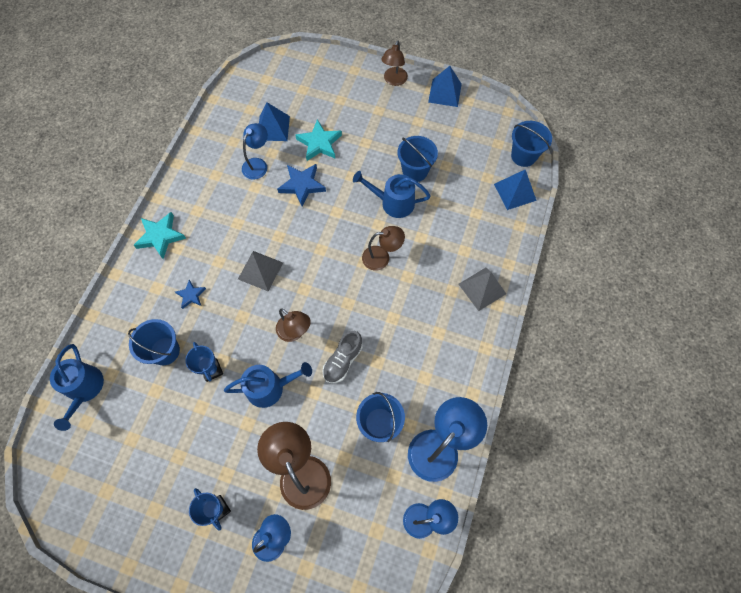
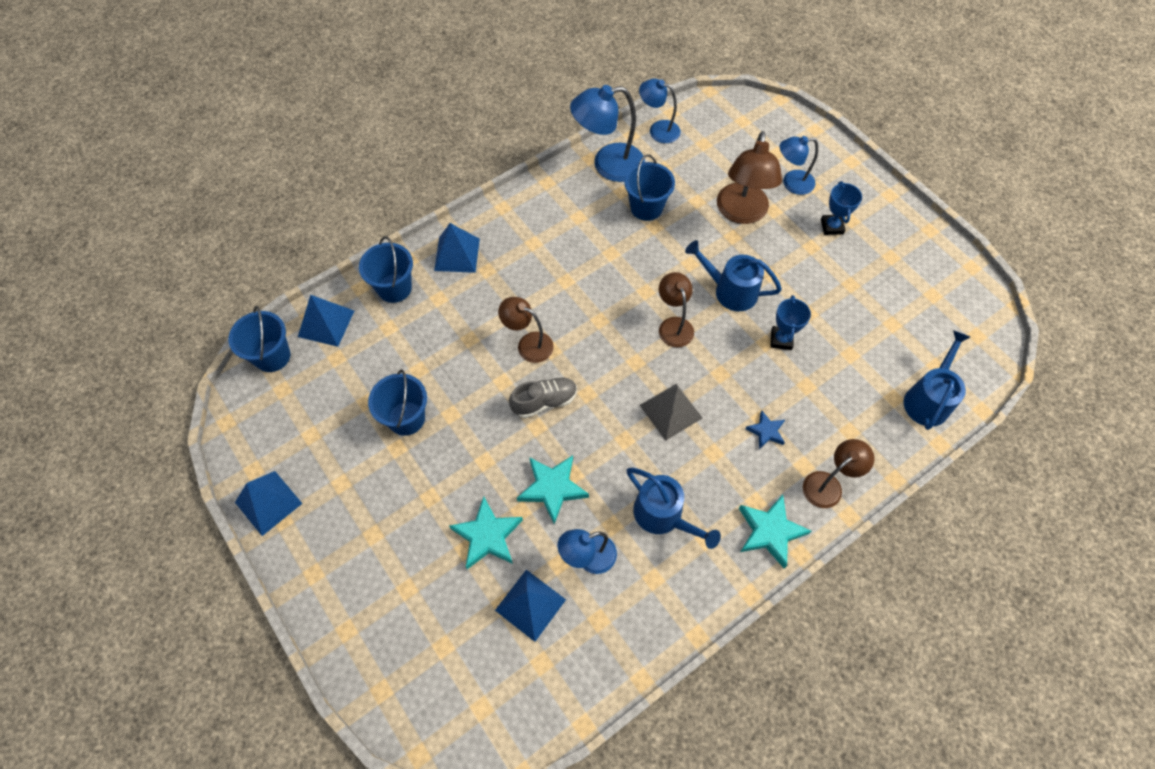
camera: 145 degrees left, 5 degrees down
(165, 351) = (823, 387): blue bucket -> blue bucket (394, 288)
(302, 185) = (552, 488): blue star -> turquoise star
(343, 361) = (643, 273): grey shoe -> grey shoe (544, 401)
(393, 203) = (465, 396): blue watering can -> blue watering can (663, 515)
(394, 81) = (311, 570): brown lamp -> brown lamp (828, 484)
(482, 288) = (457, 254): grey pyramid -> blue pyramid

